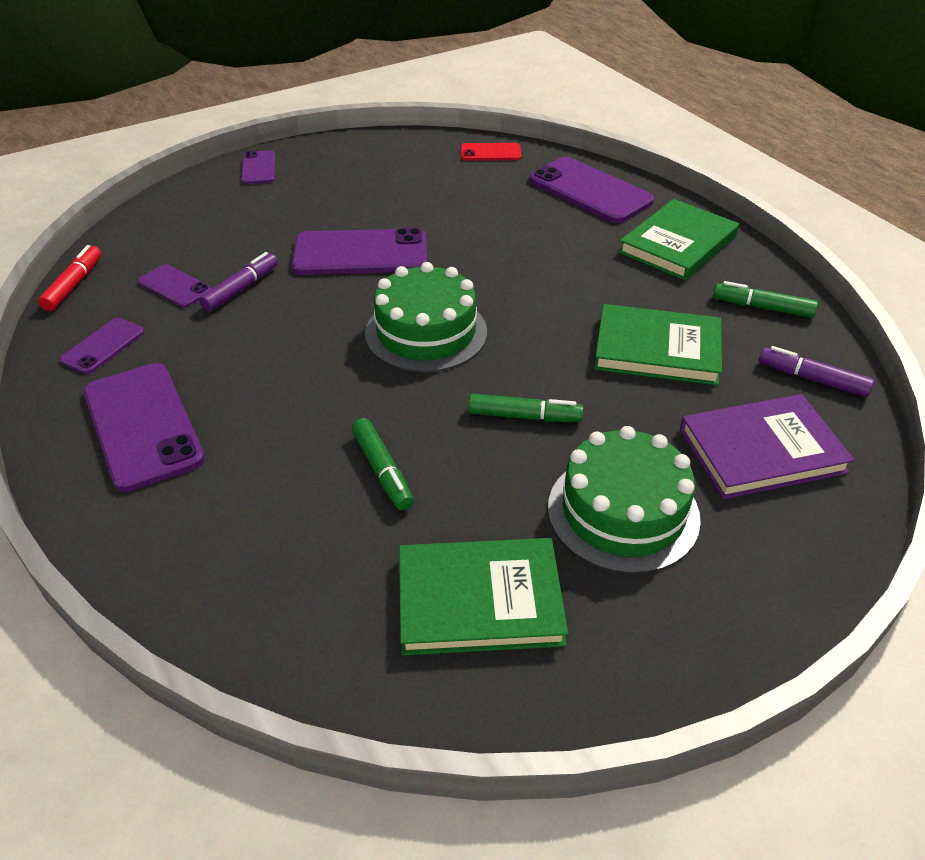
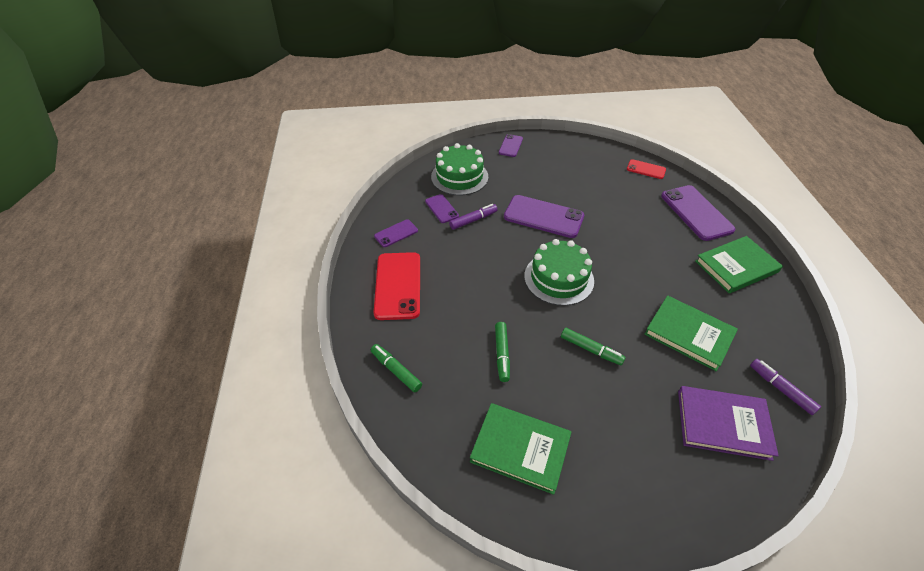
camera: 25 degrees right, 5 degrees up
(74, 285) = (395, 193): red marker -> none
(143, 425) = (398, 285): purple phone -> red phone
(623, 512) = (620, 430): green cake -> green cake (459, 177)
(762, 307) = (771, 328): green marker -> green marker (396, 370)

